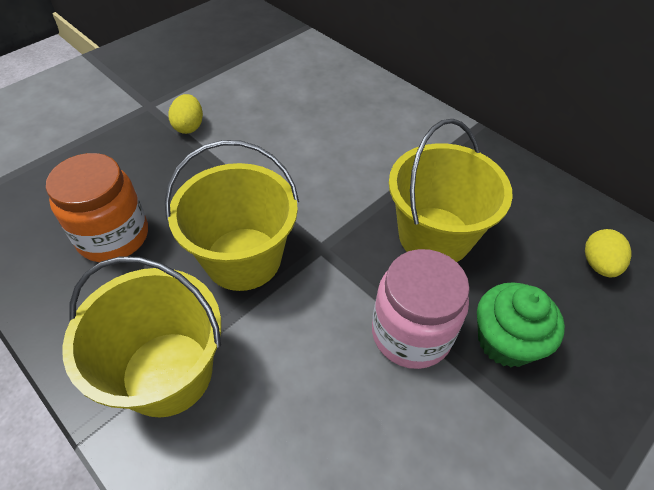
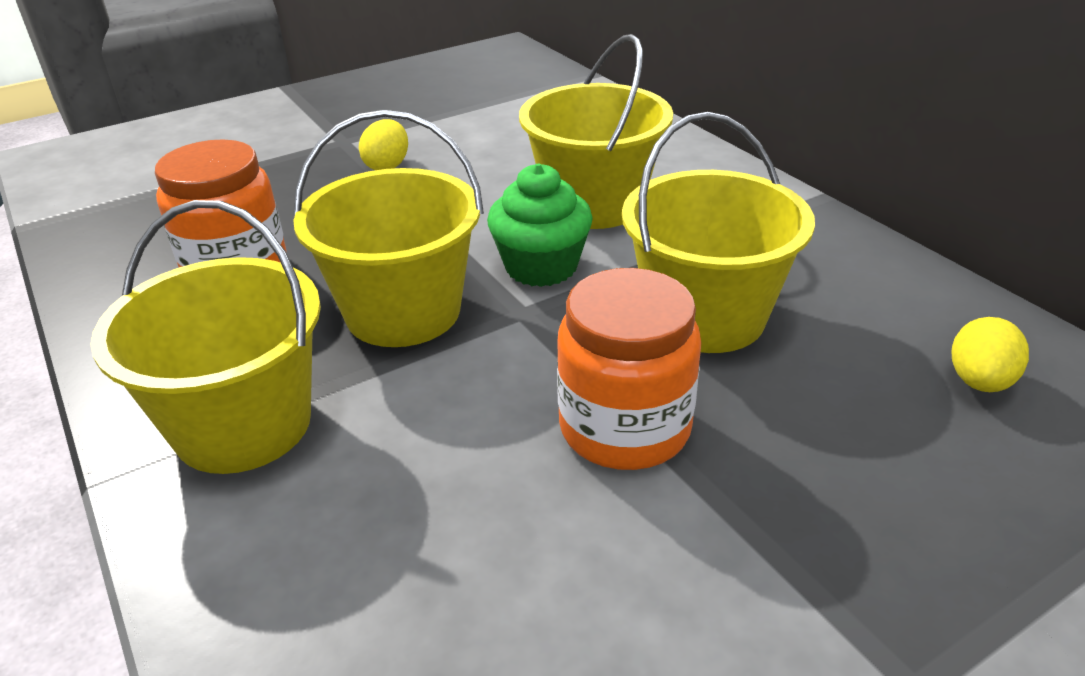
camera: 15 degrees right, 15 degrees down
(340, 147) = (594, 204): none -> yellow bucket
(411, 333) = (624, 428): pink jar -> orange jar
(506, 341) = (780, 458): green cupcake -> green cupcake (541, 267)

